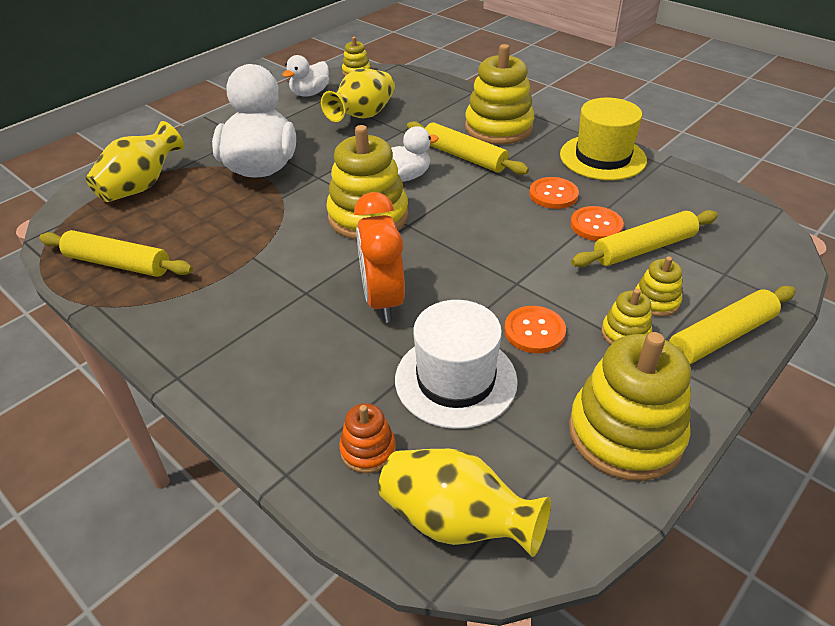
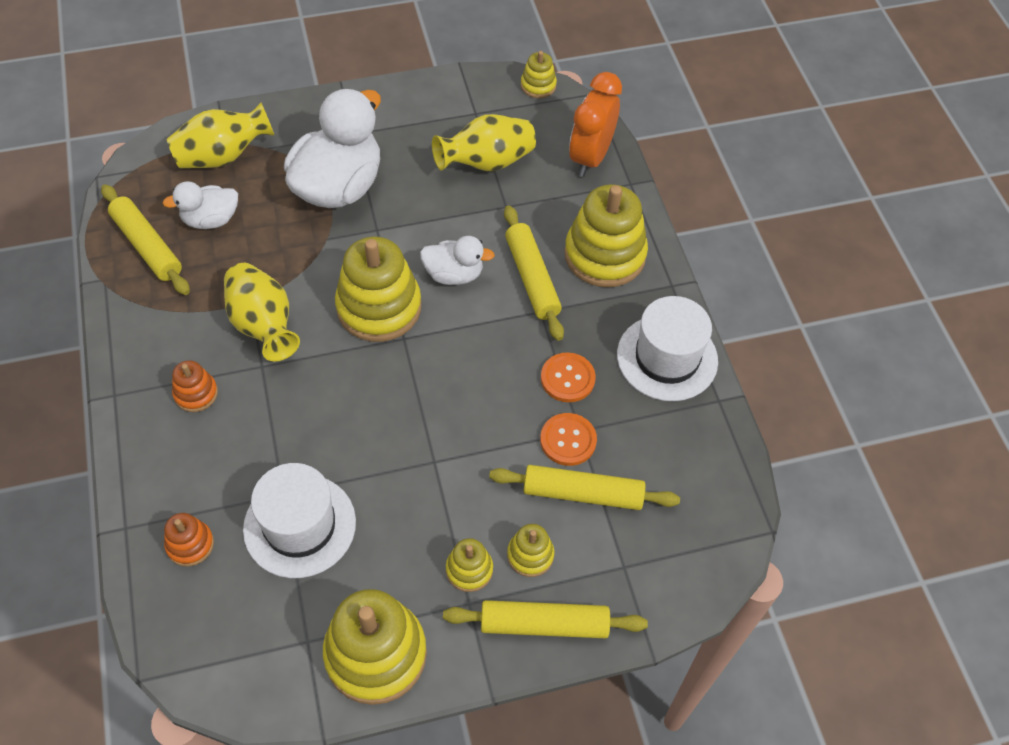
camera: 30 degrees right, 15 degrees up
(262, 338) = (196, 393): none -> orange stacking toy
(310, 93) = (464, 97): white duck -> white duck (211, 220)
(383, 300) = (312, 412): orange clock -> orange clock (590, 157)
(456, 521) = (200, 638): yellow vase -> yellow vase (263, 325)
(534, 331) = (400, 519): orange button -> none
(602, 157) = (667, 358): yellow hat -> white hat

